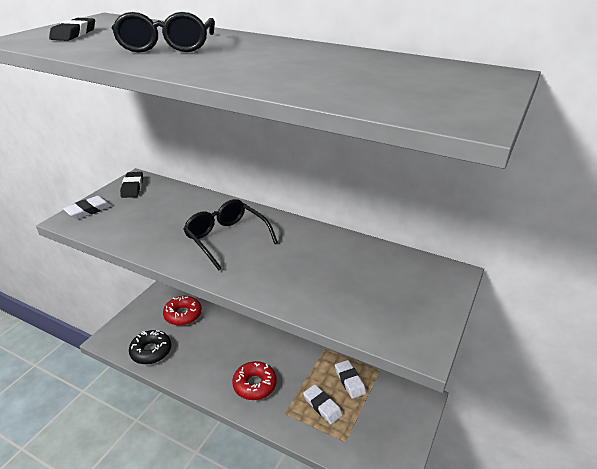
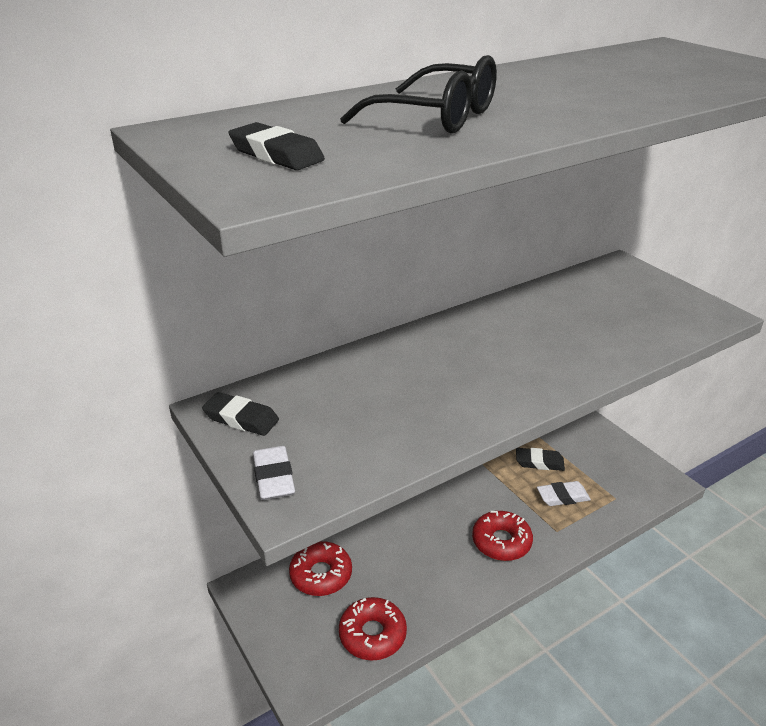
camera: 60 degrees left, 0 degrees up
(151, 351) = (372, 634): black donut -> red donut
(226, 238) = (465, 368): black glasses -> none
(349, 381) = (539, 462): white eraser -> black eraser

